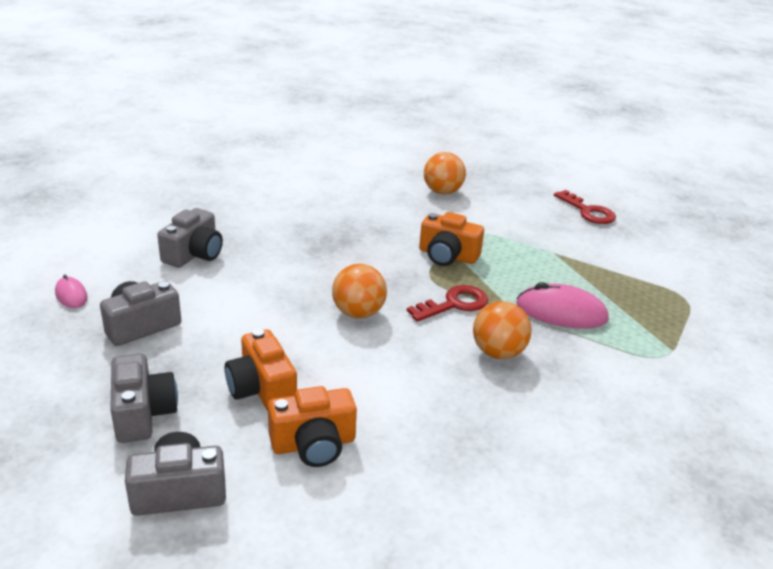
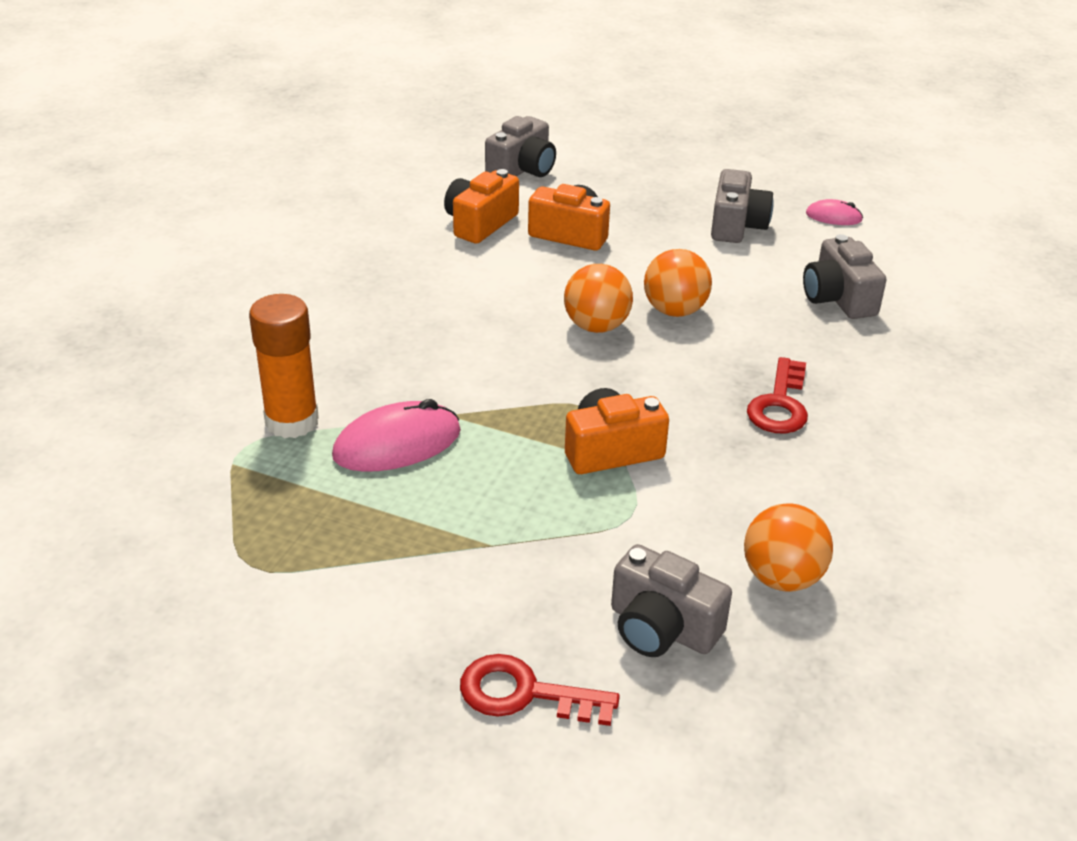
camera: 140 degrees right, 5 degrees up
(143, 413) = (618, 186): grey camera -> grey camera (662, 628)
(454, 304) = (521, 388): red key -> red key (779, 404)
(498, 352) = (420, 358): orange ball -> orange ball (674, 311)
(618, 356) = (292, 421): none -> orange glue stick

